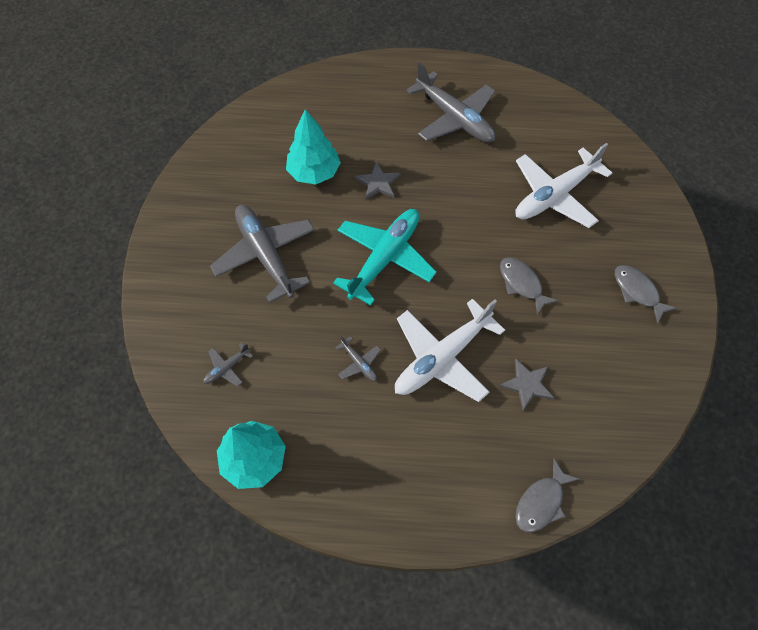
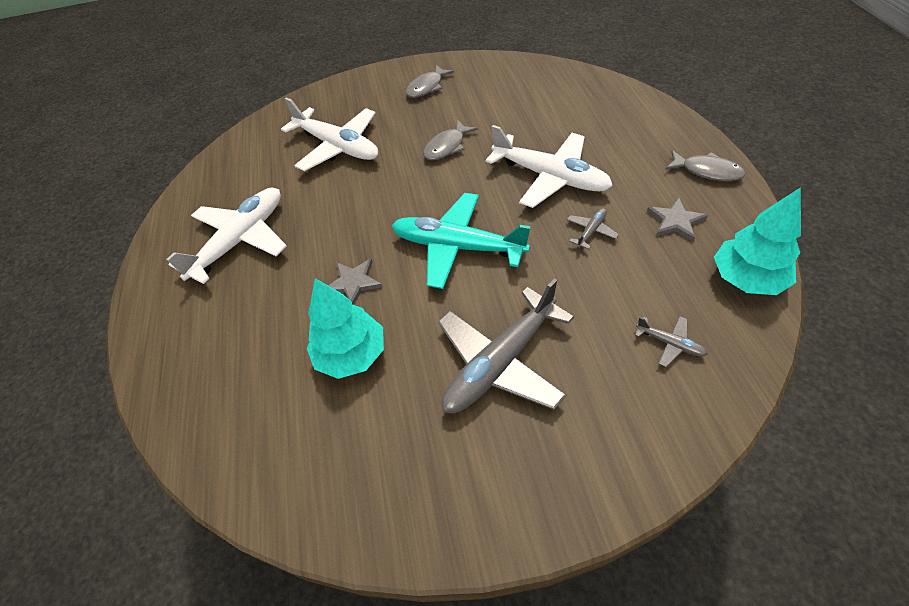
camera: 100 degrees left, 10 degrees down
(454, 118) = (240, 241): grey plane -> white plane
(527, 384) = (545, 124): grey star -> grey star (675, 221)
(541, 502) = (637, 100): grey fish -> grey fish (707, 171)

